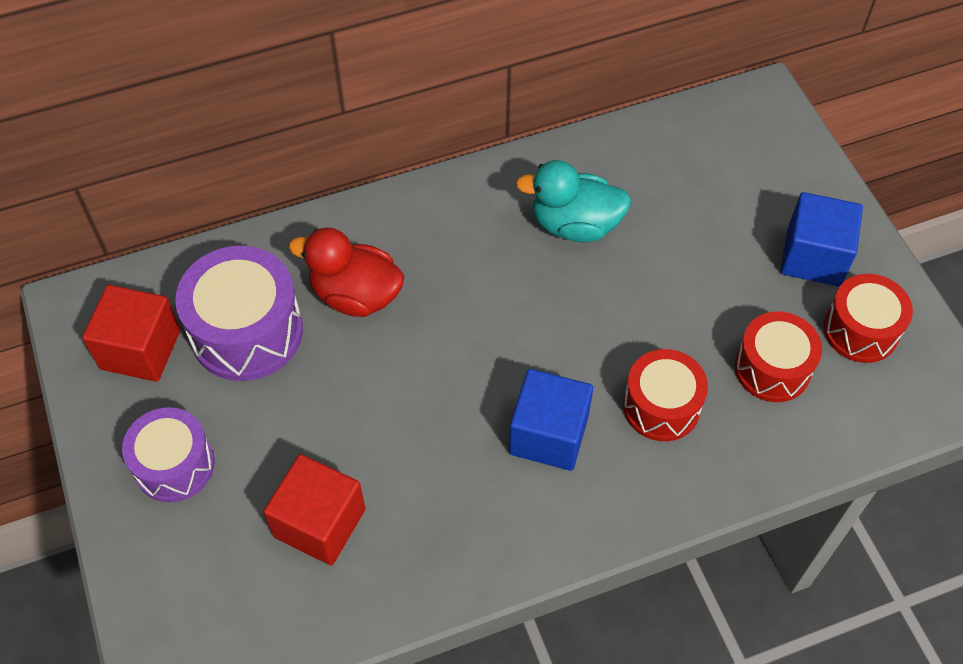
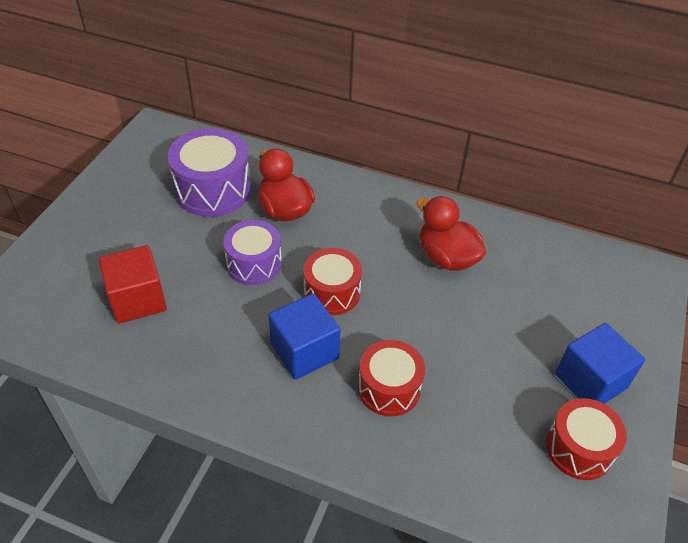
camera: 40 degrees right, 10 degrees down
(140, 349) = (158, 164): red cube -> none
(174, 465) = (109, 223): purple drum -> purple drum (254, 263)
(575, 225) = (446, 257): turquoise duck -> red duck
(772, 368) = (487, 423): red drum -> red drum (332, 292)

